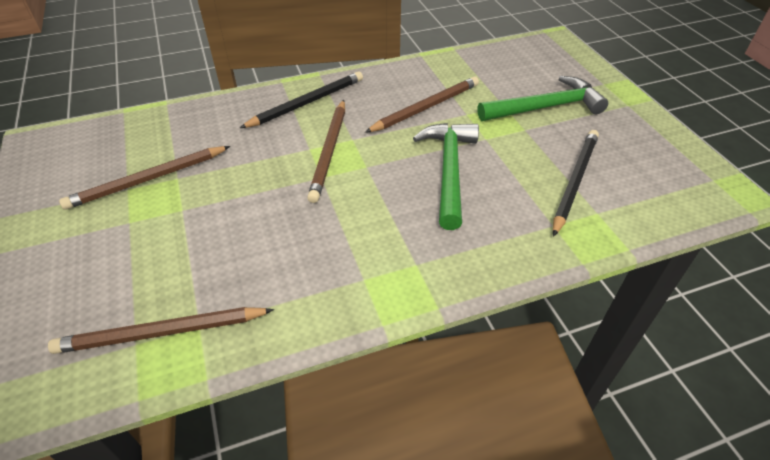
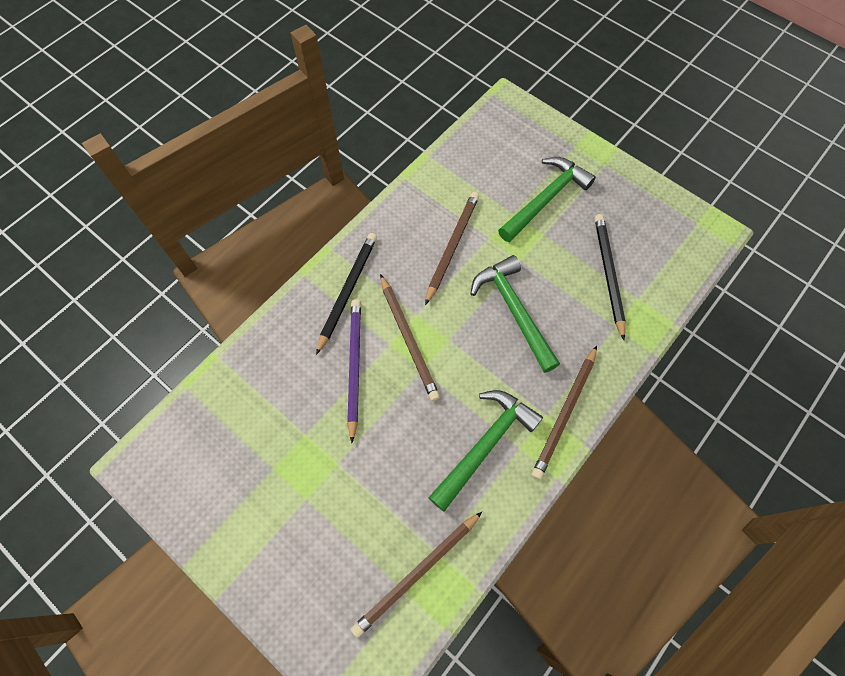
camera: 30 degrees left, 20 degrees up
(148, 180) = (282, 450): brown pencil -> brown pencil (565, 413)
(264, 151) = (354, 366): none -> purple pencil
(330, 259) = (485, 444): none -> green hammer

